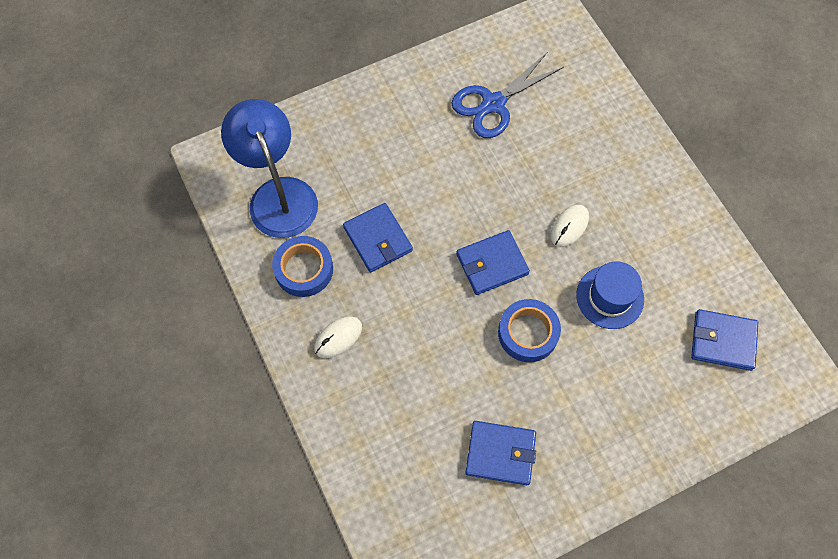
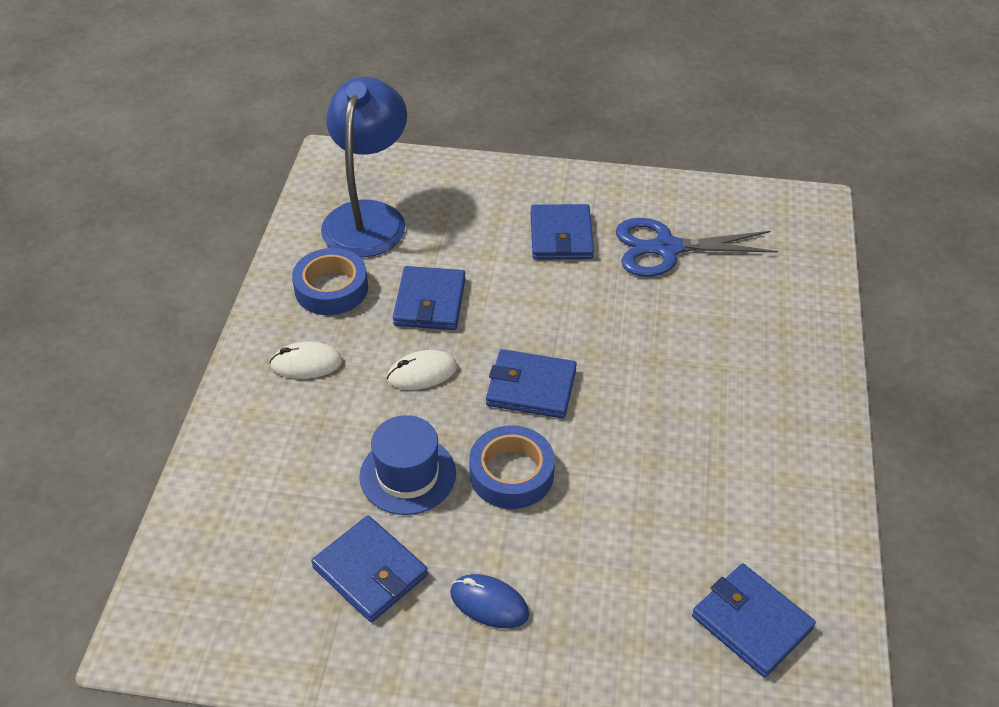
camera: 35 degrees right, 20 degrees down
(420, 133) = (561, 236): none -> blue wallet
(569, 227) = (653, 400): white mouse -> white mouse (422, 373)
(581, 426) = (489, 603): none -> blue mouse
(610, 297) = (642, 493): blue hat -> blue hat (407, 475)

